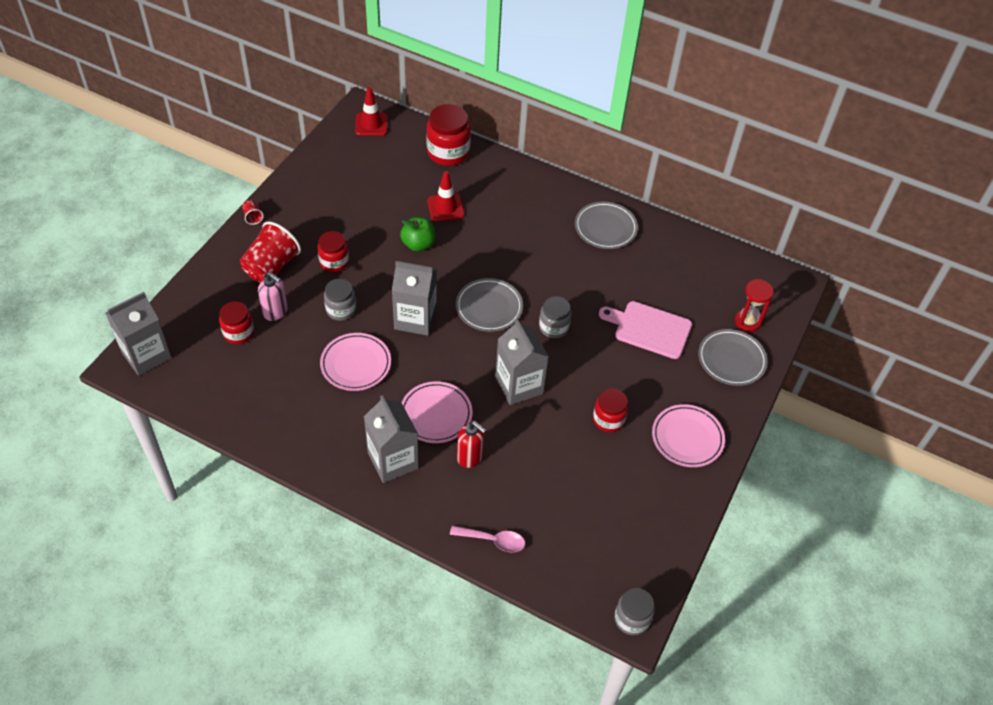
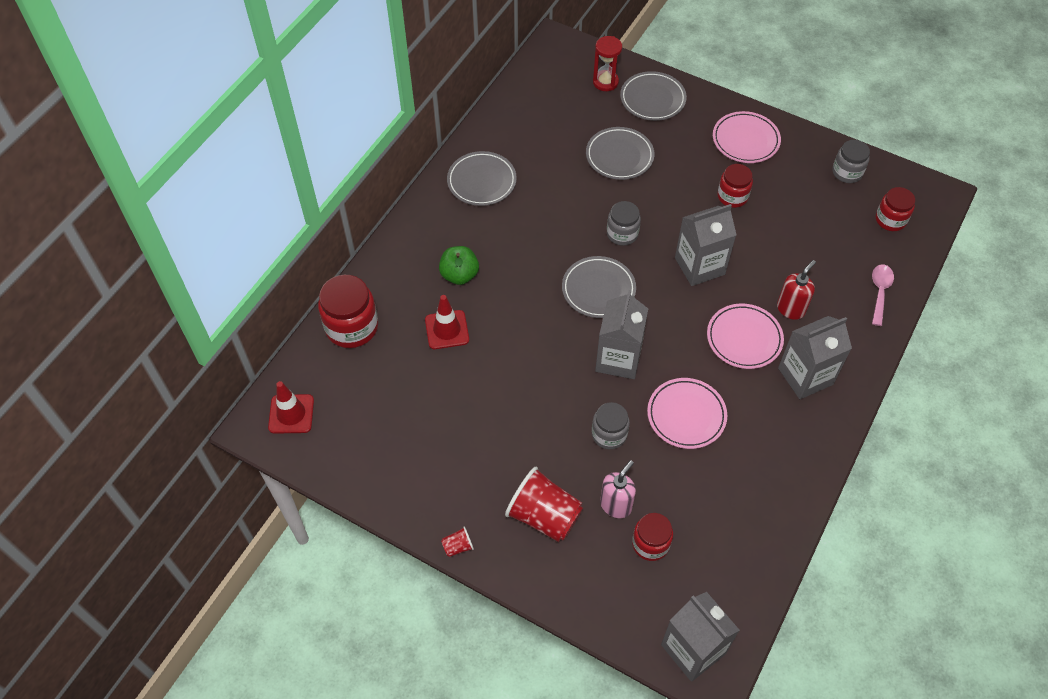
camera: 85 degrees left, 5 degrees up
(334, 262) = (535, 445): red jar -> red jar (890, 220)
(418, 244) = (506, 357): green apple -> green apple (459, 275)
(632, 619) = (934, 195): grey jar -> grey jar (847, 172)
(649, 329) = (619, 156): pink cutting board -> grey plate

